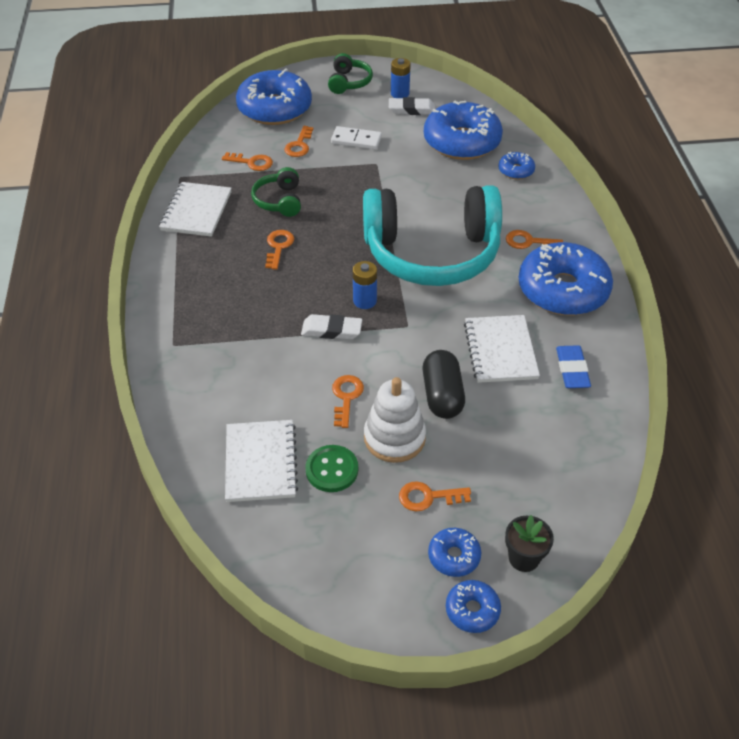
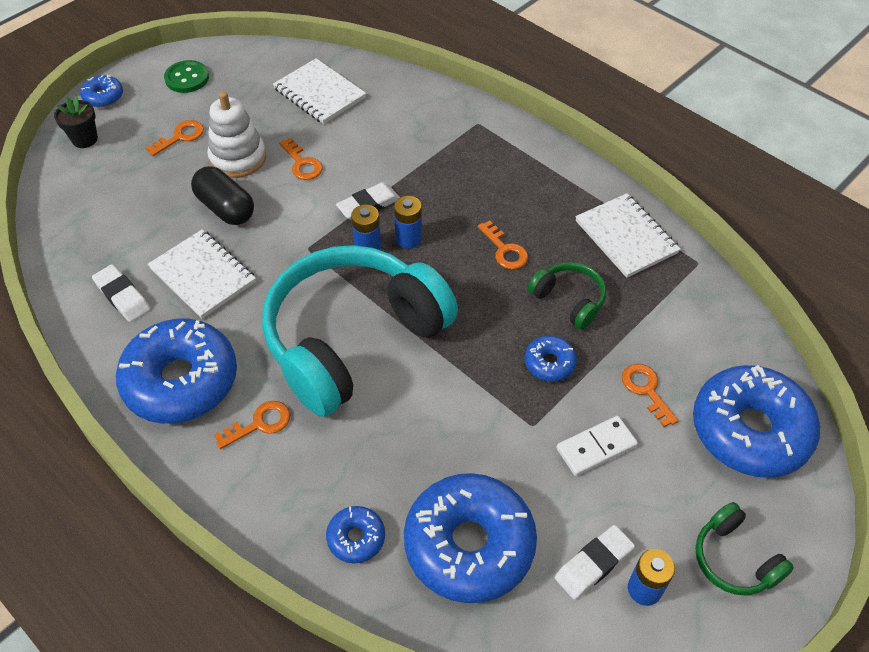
camera: 140 degrees right, 5 degrees up
(252, 162) = (659, 329): orange key -> none
(331, 290) = (408, 239): none -> blue battery
(332, 470) = (265, 115): green button -> green button (187, 78)
(454, 556) = (136, 115): blue donut -> blue donut (549, 363)
(572, 370) = (122, 296): blue eraser -> white eraser

